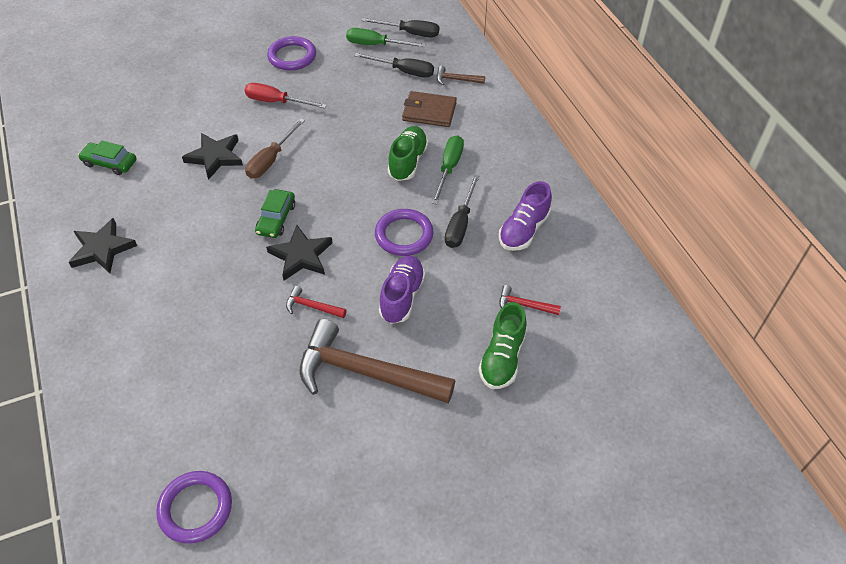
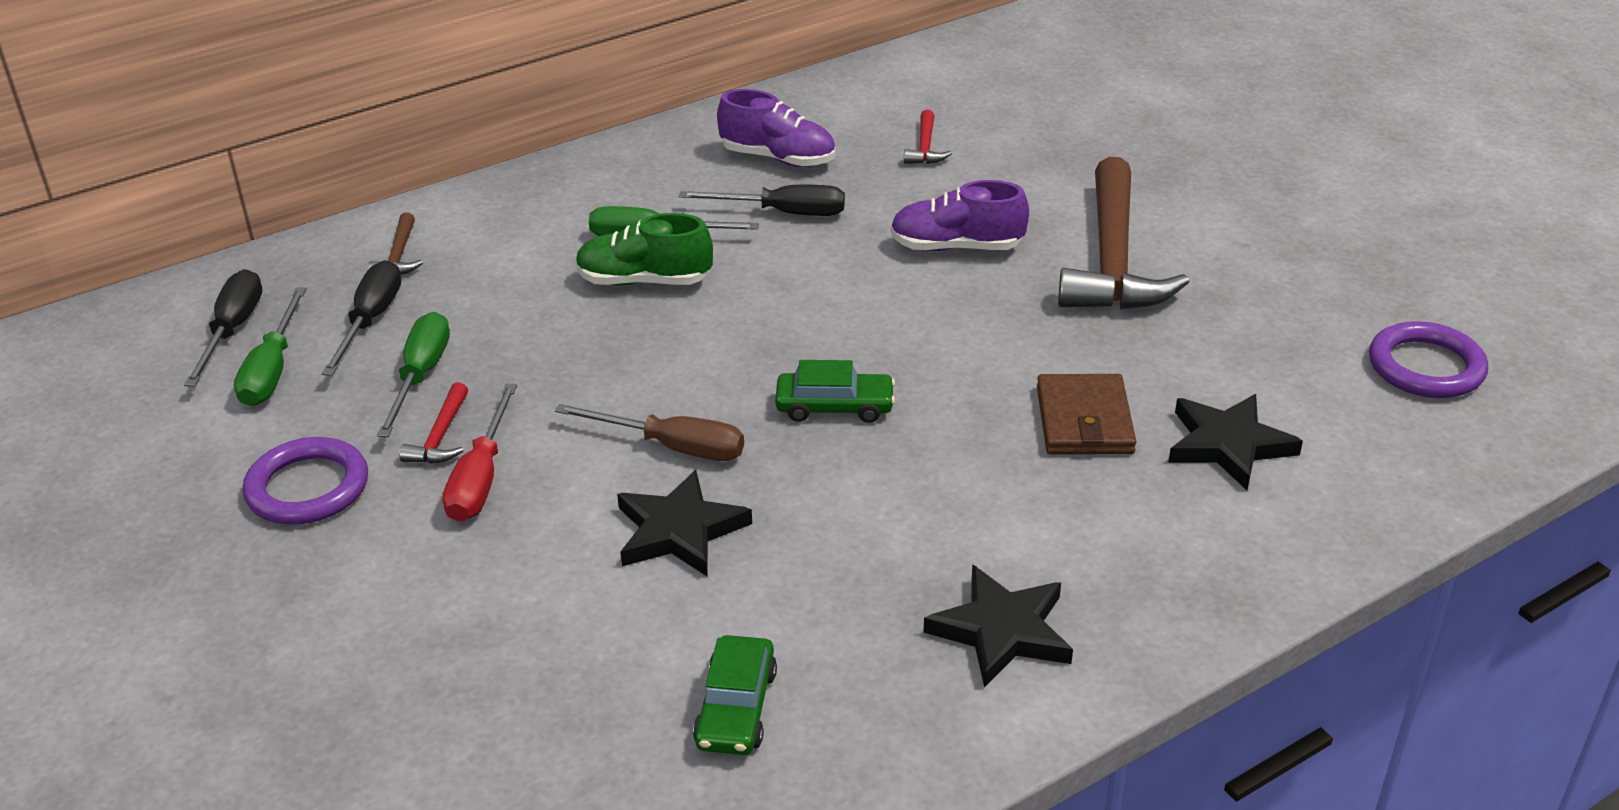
camera: 100 degrees left, 15 degrees down
(301, 256) = (913, 360): black star -> black star (1228, 445)
(312, 306) = (1017, 328): red hammer -> red hammer (441, 436)
(355, 86) = (420, 376): none -> green screwdriver
(404, 235) = (826, 262): purple ring -> none
(429, 112) = (499, 275): brown wallet -> brown wallet (1084, 420)
(502, 358) = (1025, 156): green shoe -> none

